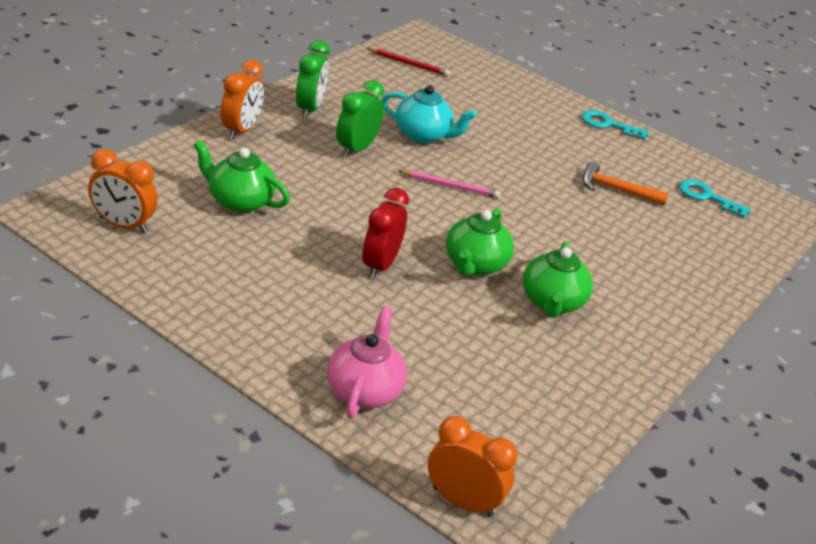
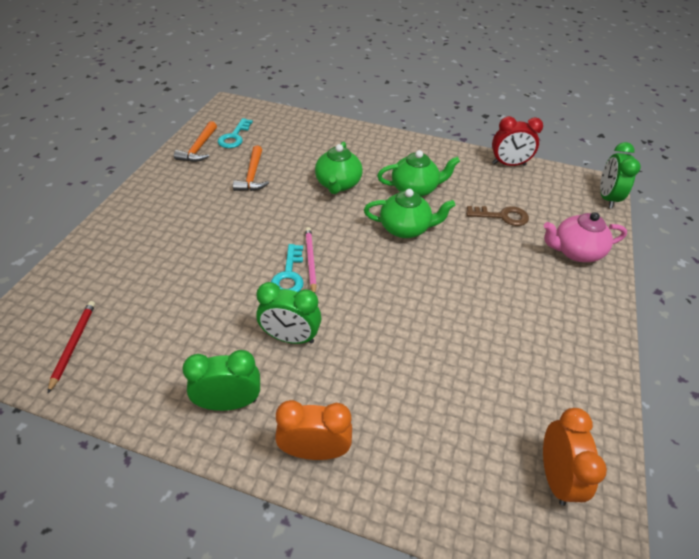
camera: 105 degrees left, 10 degrees up
(240, 201) = (442, 396): green teapot -> green teapot (338, 184)
(380, 265) = (449, 276): red clock -> red clock (508, 164)
(423, 135) = (234, 296): turquoise teapot -> none
(462, 501) = (606, 198): orange clock -> green clock
(464, 357) = (502, 216): none -> brown key
(608, 125) = (148, 188): turquoise key -> turquoise key (289, 275)
(683, 168) = (199, 148): none -> orange hammer

